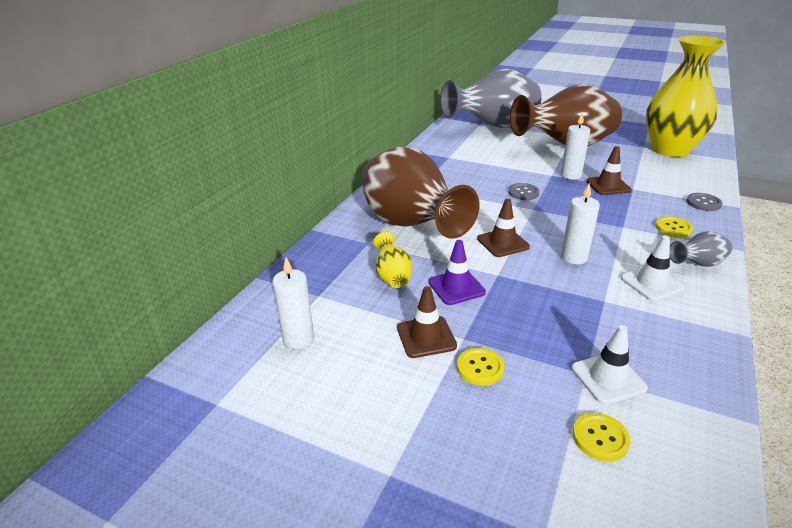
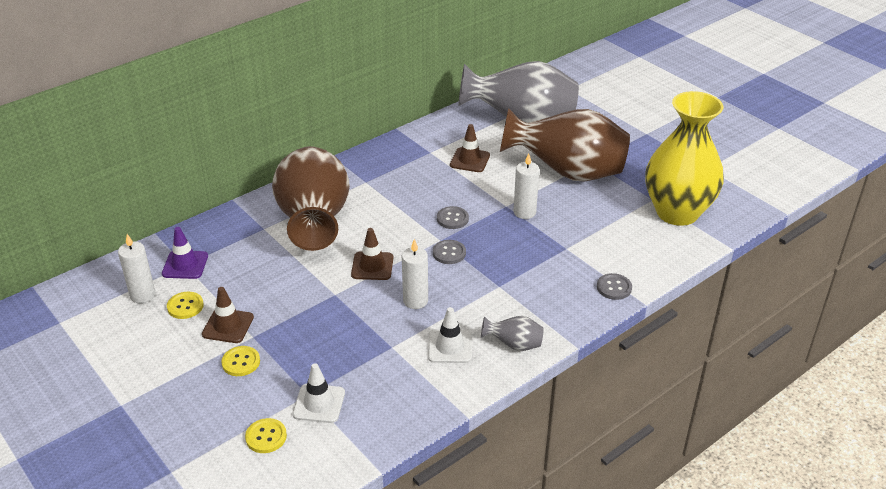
camera: 25 degrees right, 5 degrees up
(392, 276) = (252, 267): yellow vase -> none
(456, 287) = (291, 294): purple traffic cone -> purple traffic cone (185, 265)
(552, 215) = (449, 253): none -> grey button
(608, 186) = (545, 237): brown traffic cone -> brown traffic cone (470, 160)
(673, 228) = (544, 303): yellow button -> yellow button (185, 306)

